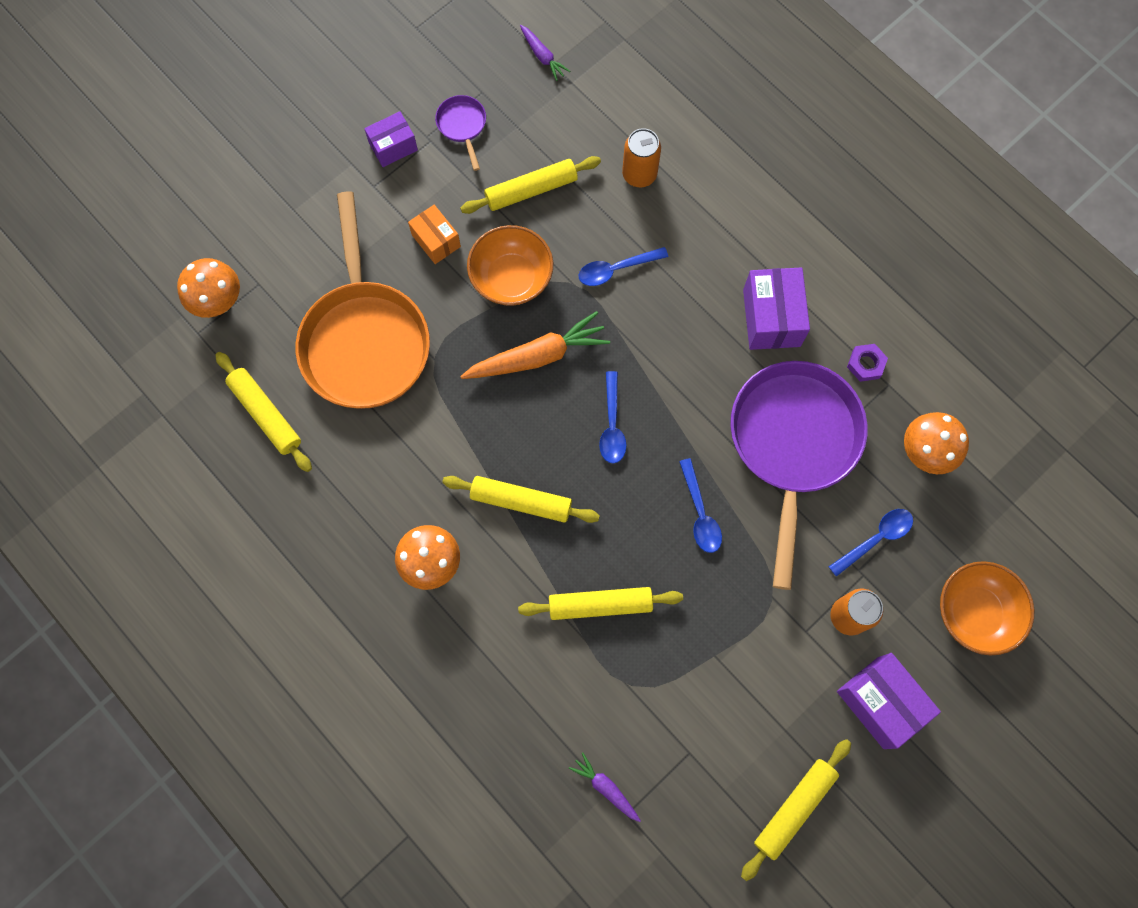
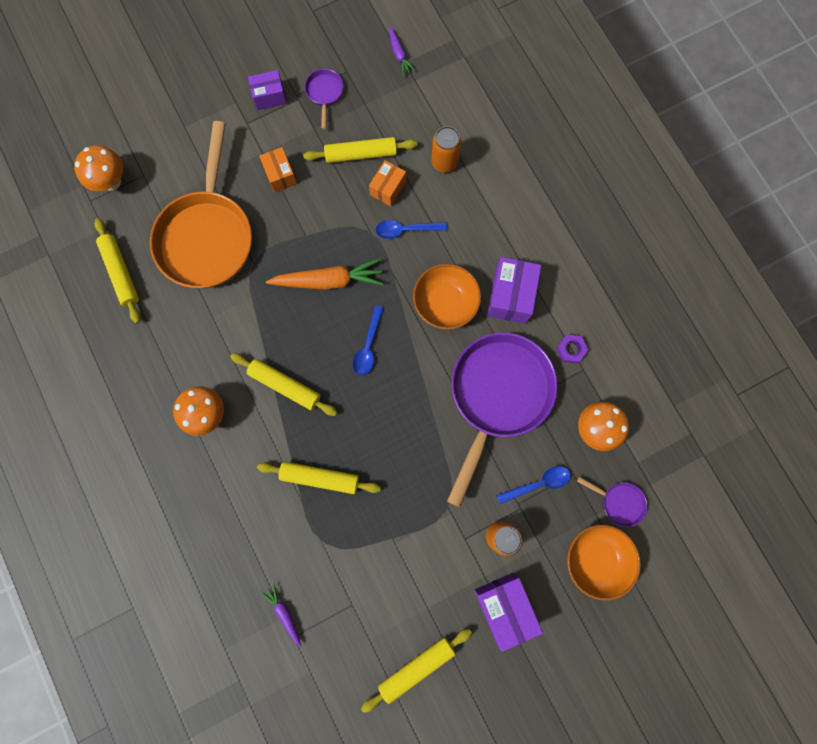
camera: 15 degrees right, 5 degrees up
(511, 278) = (327, 217): orange bowl -> orange bowl (445, 303)
(578, 224) = (388, 188): none -> orange box
(700, 513) = (413, 429): blue spoon -> none
(981, 535) = (619, 502): none -> purple pan

